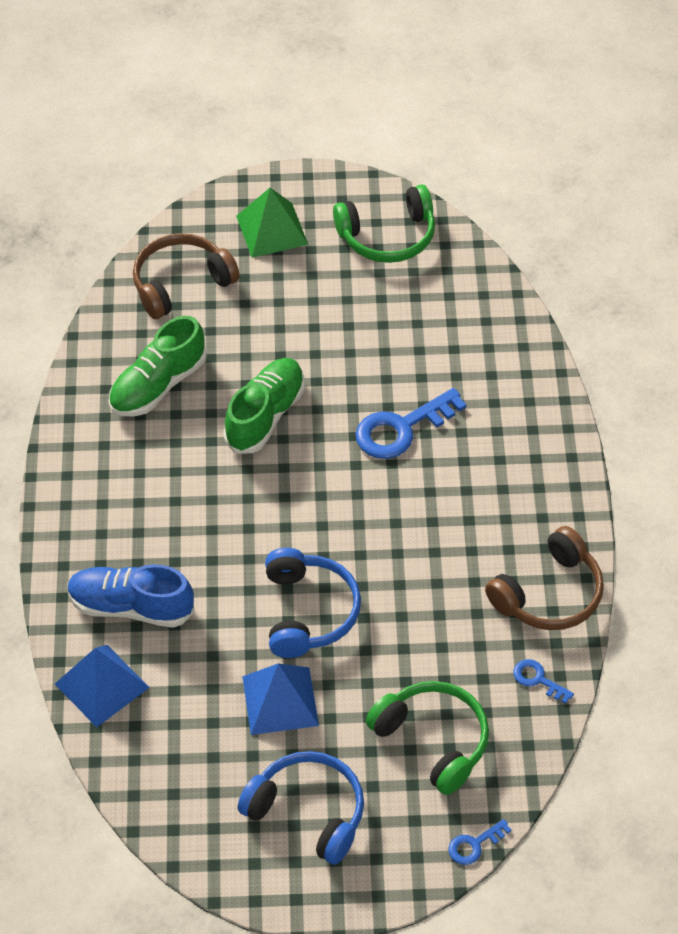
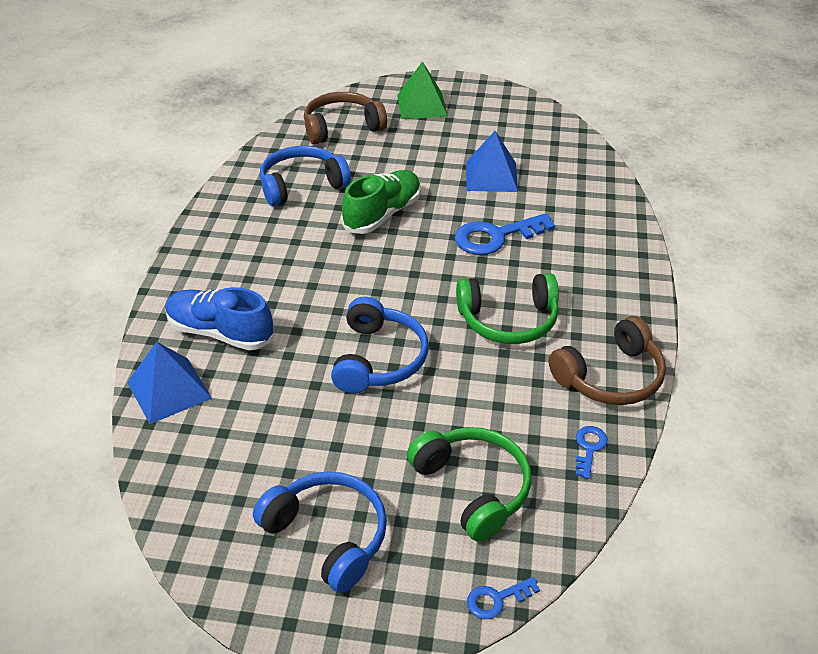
camera: 10 degrees right, 10 degrees down
(158, 385) = (301, 185): green shoe -> blue headphones
(280, 701) = (330, 428): blue pyramid -> blue pyramid (491, 176)
(388, 236) = (511, 118): green headphones -> green headphones (508, 320)
(537, 679) = (589, 448): blue key -> blue key turned 60 degrees clockwise

